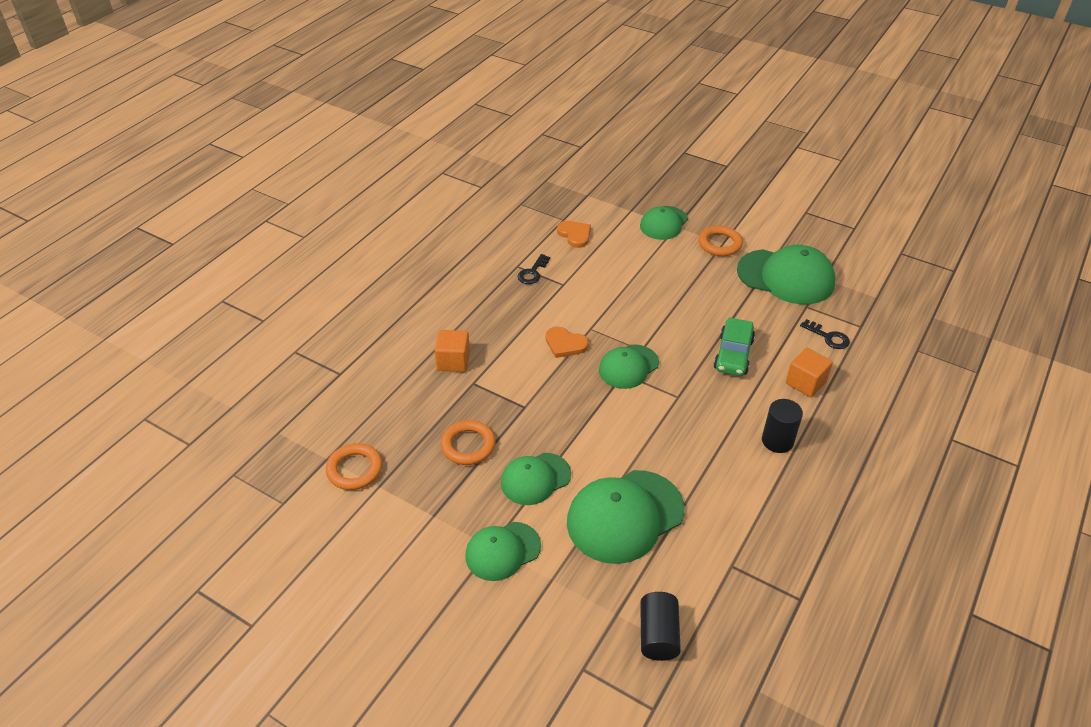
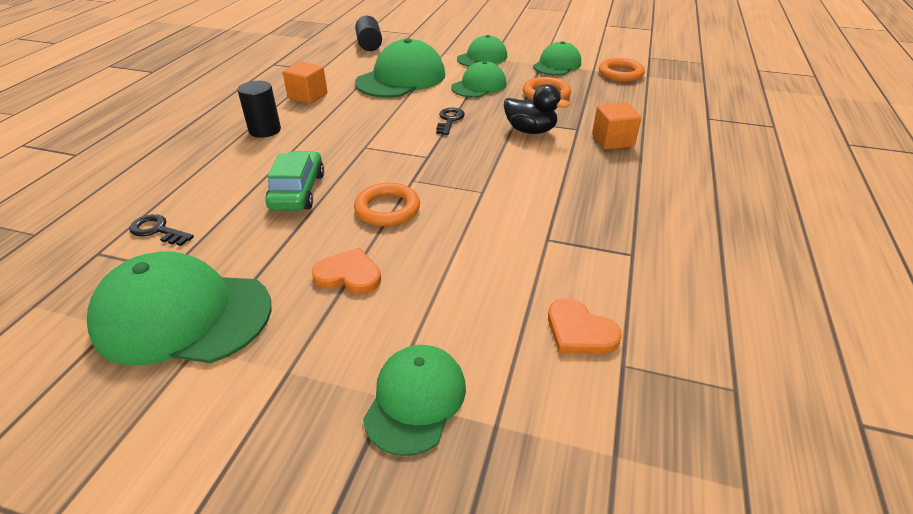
camera: 165 degrees right, 5 degrees down
(518, 389) = (530, 131): none -> black duck
(532, 273) = (602, 248): black key -> black key (449, 120)
(565, 344) = (504, 172): orange heart -> orange heart (348, 275)
(628, 367) = (423, 162): green cap -> green cap (557, 65)
(720, 244) = (295, 367): orange ring -> orange ring (387, 209)
(805, 383) = (215, 177): orange cube -> orange cube (308, 96)

